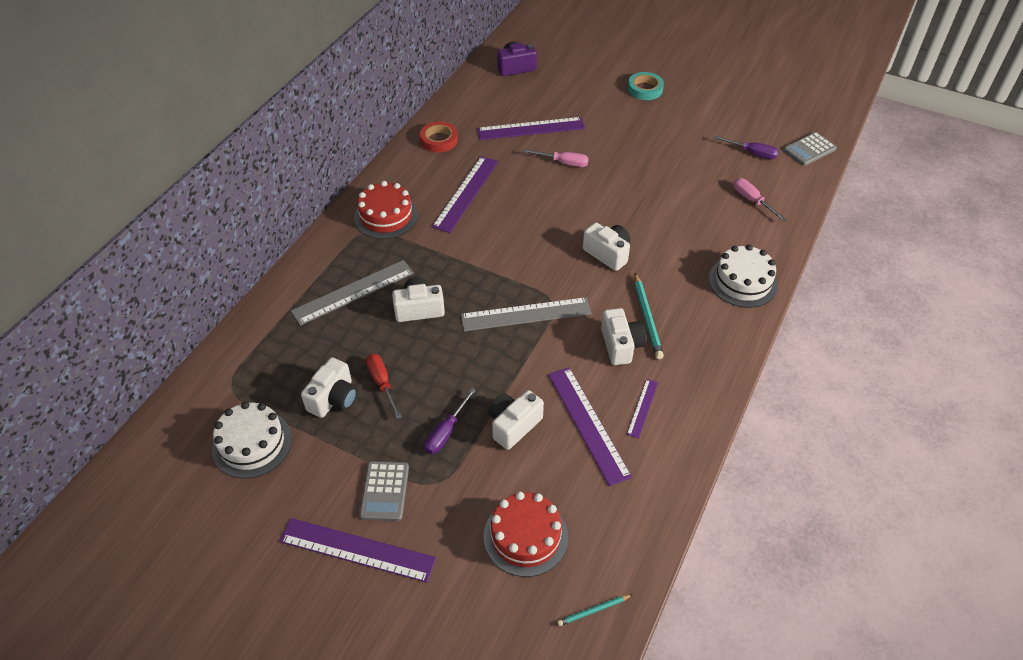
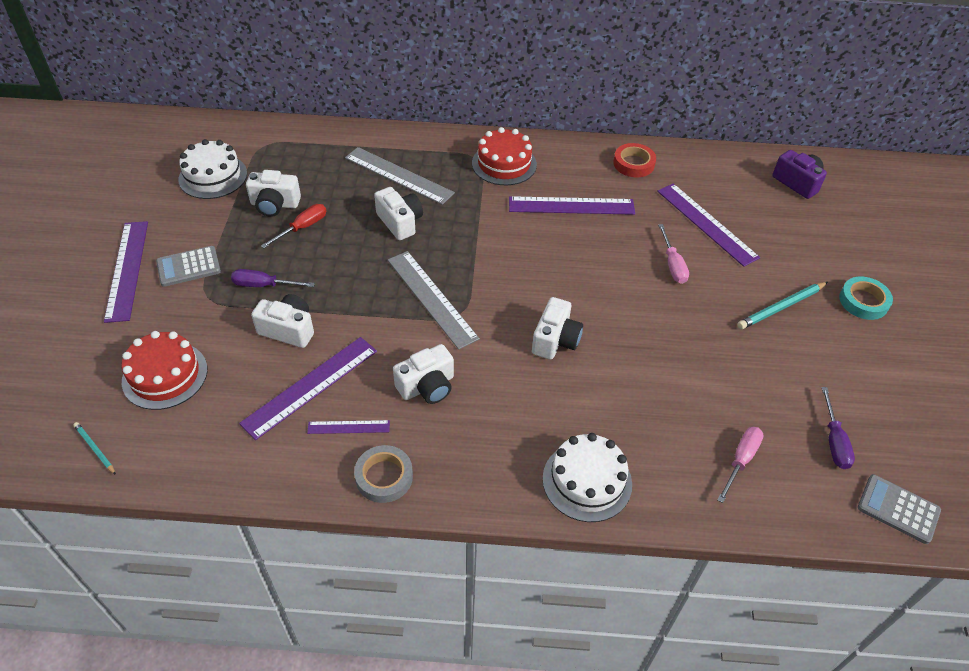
camera: 65 degrees right, 0 degrees up
(647, 318) = (478, 399): turquoise pencil -> turquoise pencil (781, 307)
(700, 397) = (384, 477): none -> grey tape

